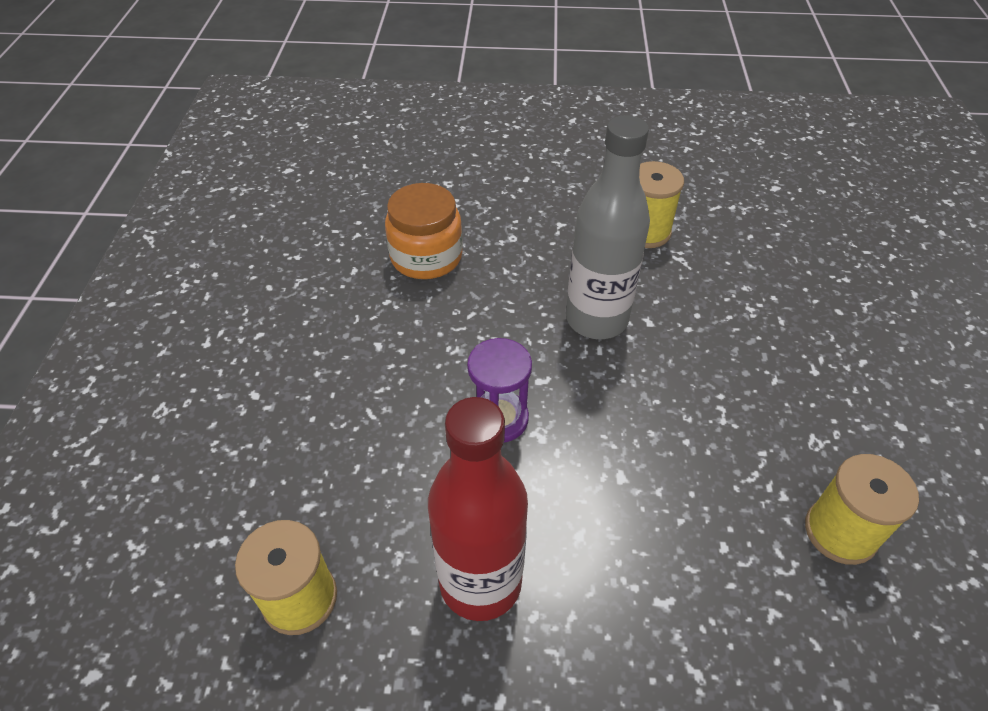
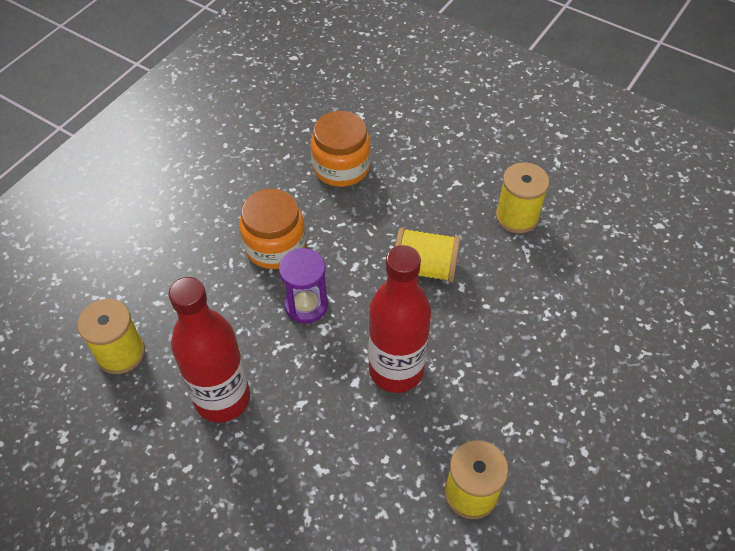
camera: 30 degrees right, 5 degrees up
(412, 370) = (275, 246): none -> orange jar
(596, 319) = (424, 268): grey bottle -> yellow spool
(654, 440) = (396, 370): none -> red bottle

